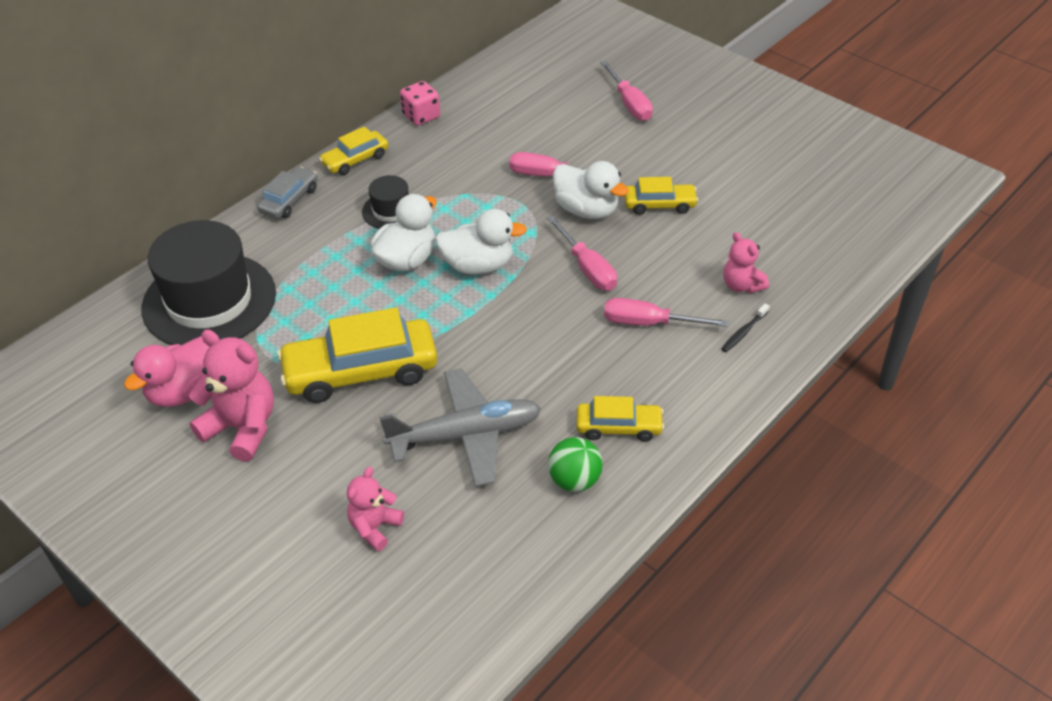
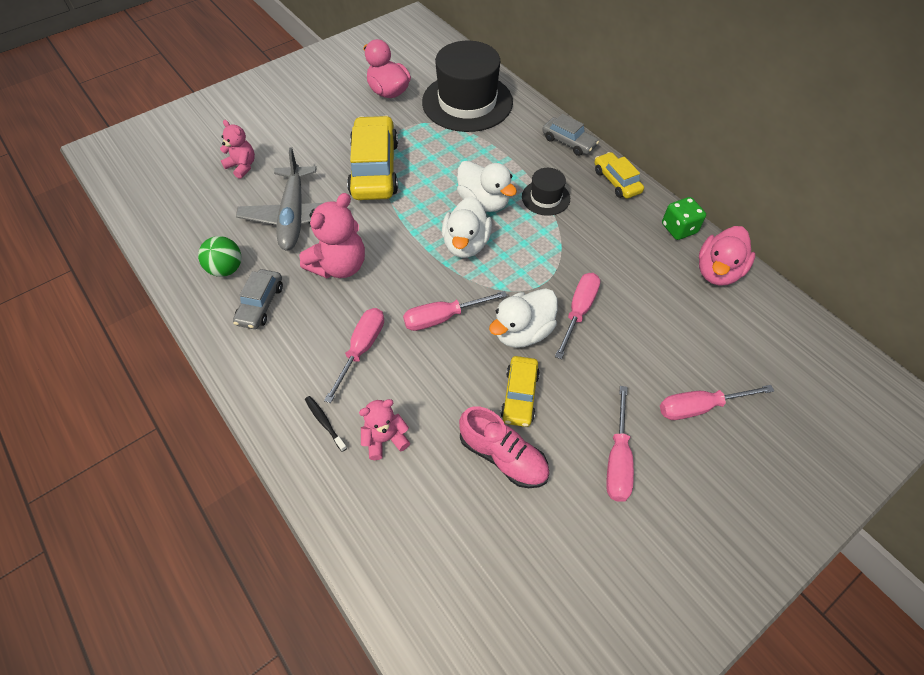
camera: 100 degrees right, 10 degrees up
(242, 428) = (348, 114): pink teddy bear -> pink teddy bear (339, 266)
(421, 116) = (679, 229): pink dice -> green dice
(474, 93) = (717, 271): none -> pink duck
(618, 427) = (261, 304): yellow car -> grey car
(698, 144) = (618, 459): none -> pink screwdriver
(724, 208) = (503, 456): none -> pink shoe

